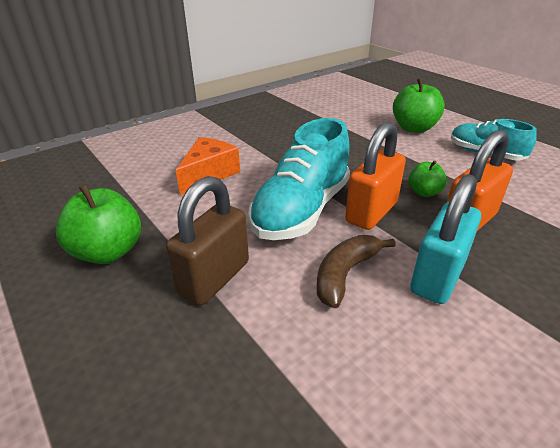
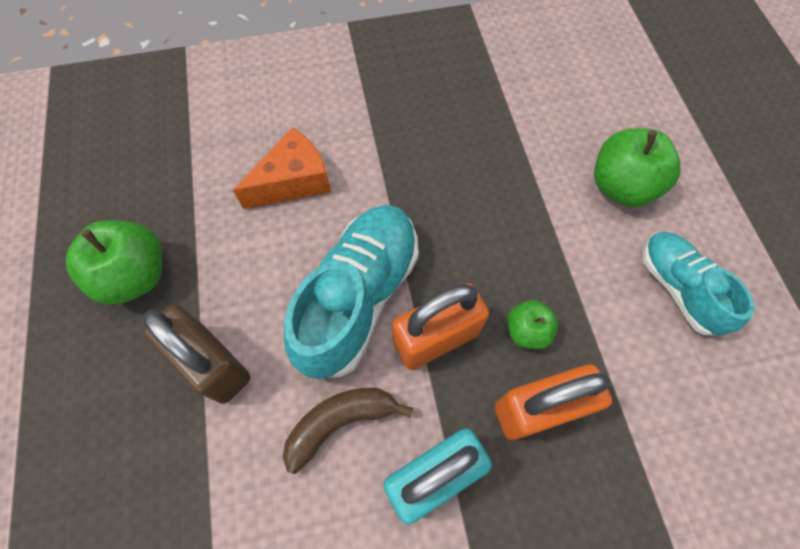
camera: 25 degrees right, 30 degrees up
(214, 278) = (213, 364): brown padlock -> brown padlock turned 75 degrees clockwise
(301, 210) = (359, 297): turquoise shoe -> turquoise shoe turned 150 degrees clockwise

